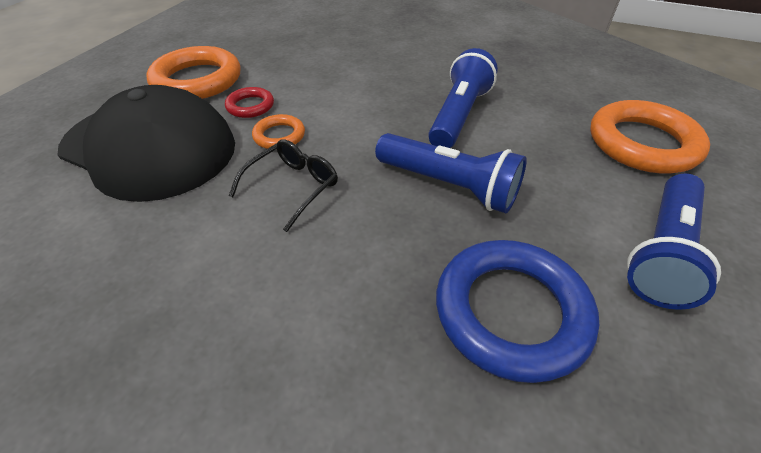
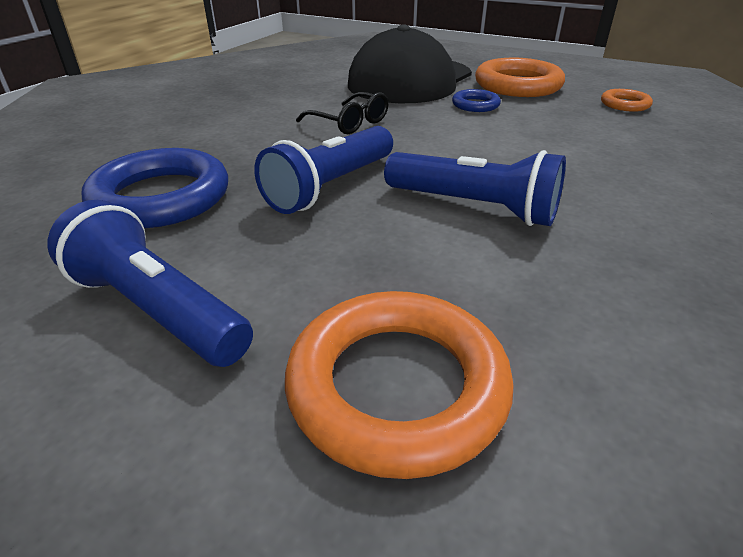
camera: 95 degrees right, 10 degrees down
(250, 106) = (475, 105): red ring -> blue ring
(279, 136) = (425, 117): orange ring -> orange ring (624, 104)

